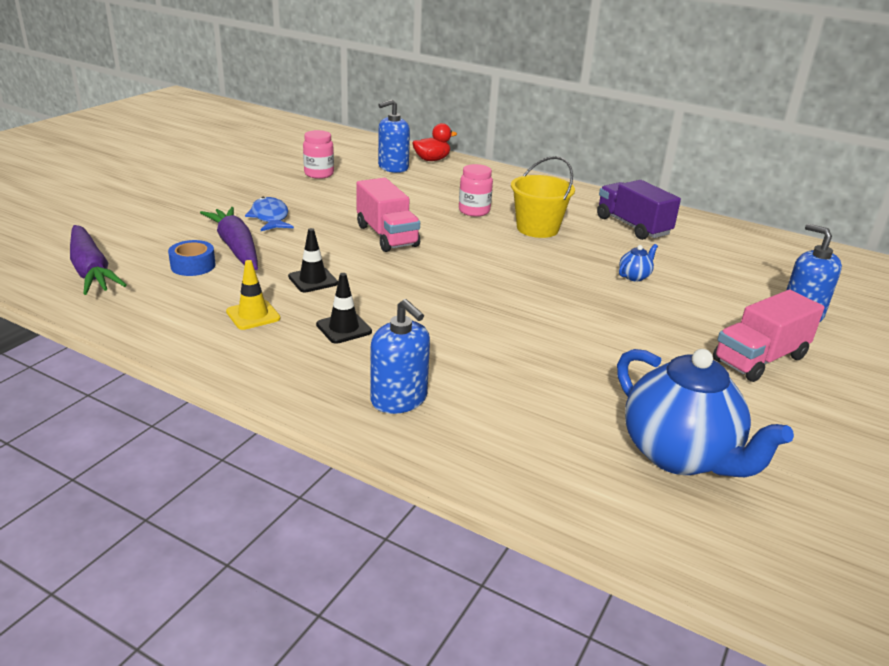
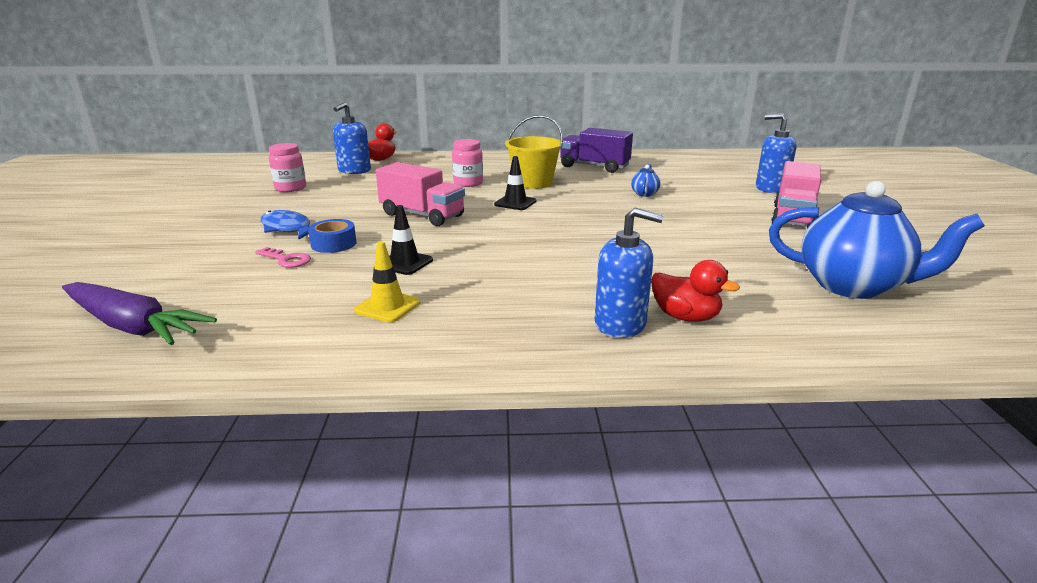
camera: 30 degrees left, 5 degrees down
(193, 265) = (259, 286): blue tape -> blue tape (333, 244)
(236, 247) = (286, 260): purple carrot -> pink key
(344, 328) = (490, 289): black traffic cone -> black traffic cone (515, 203)
(462, 416) = (685, 317): none -> red duck

